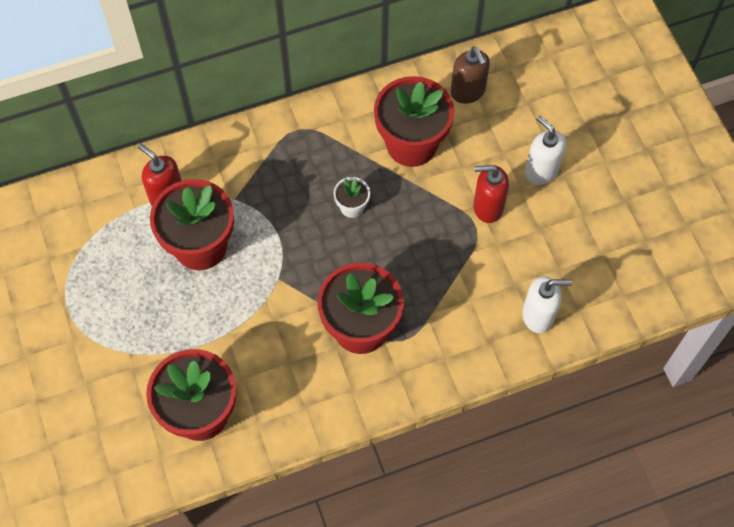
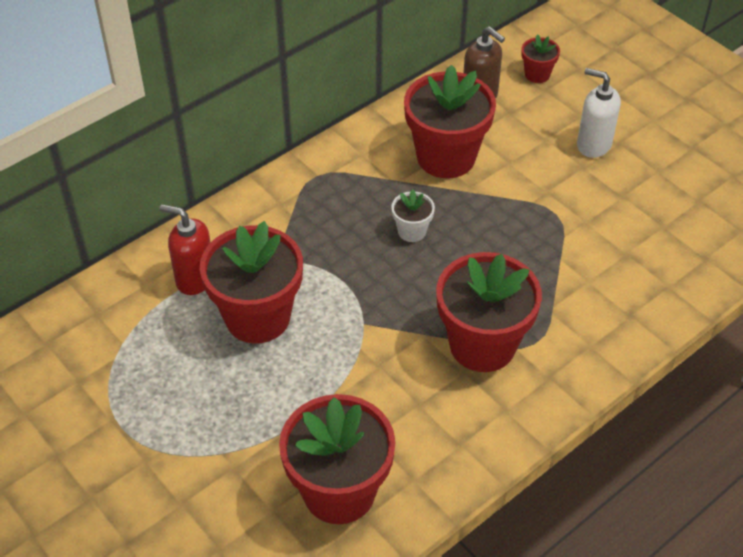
camera: 20 degrees left, 15 degrees down
(487, 207) = (557, 191): red soap dispenser -> none
(528, 83) = (537, 74): none -> red flower pot
(538, 316) = (667, 275): white soap dispenser -> none

